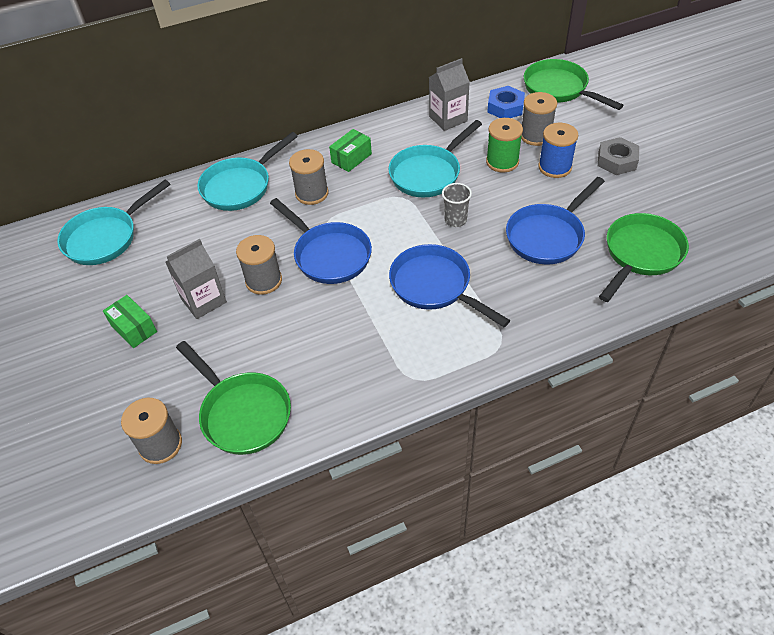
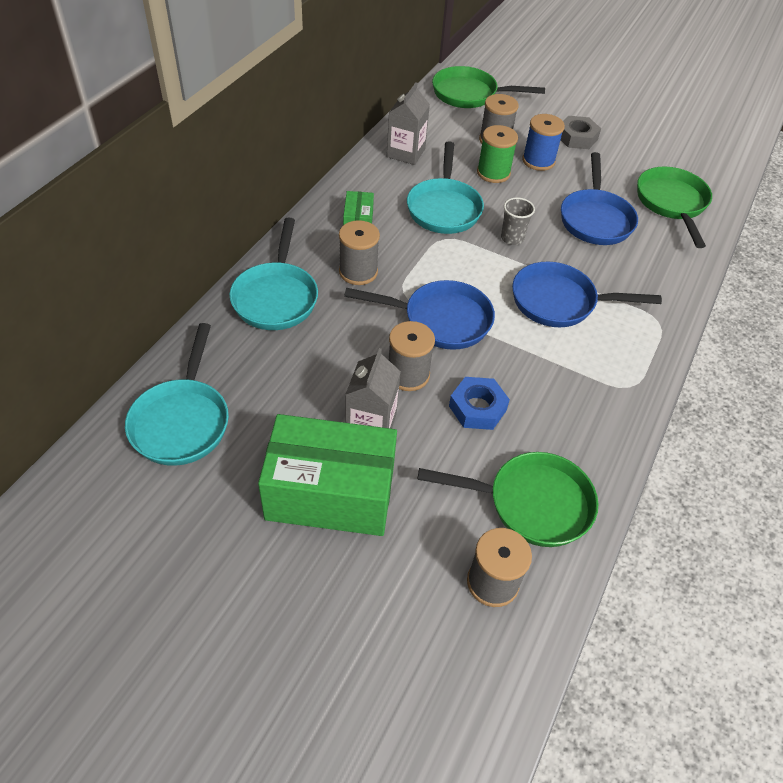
camera: 45 degrees left, 0 degrees up
(134, 328) = (330, 493): green box -> green box, size x2.21
(505, 107) = (443, 125): blue nut -> blue nut (477, 408)

